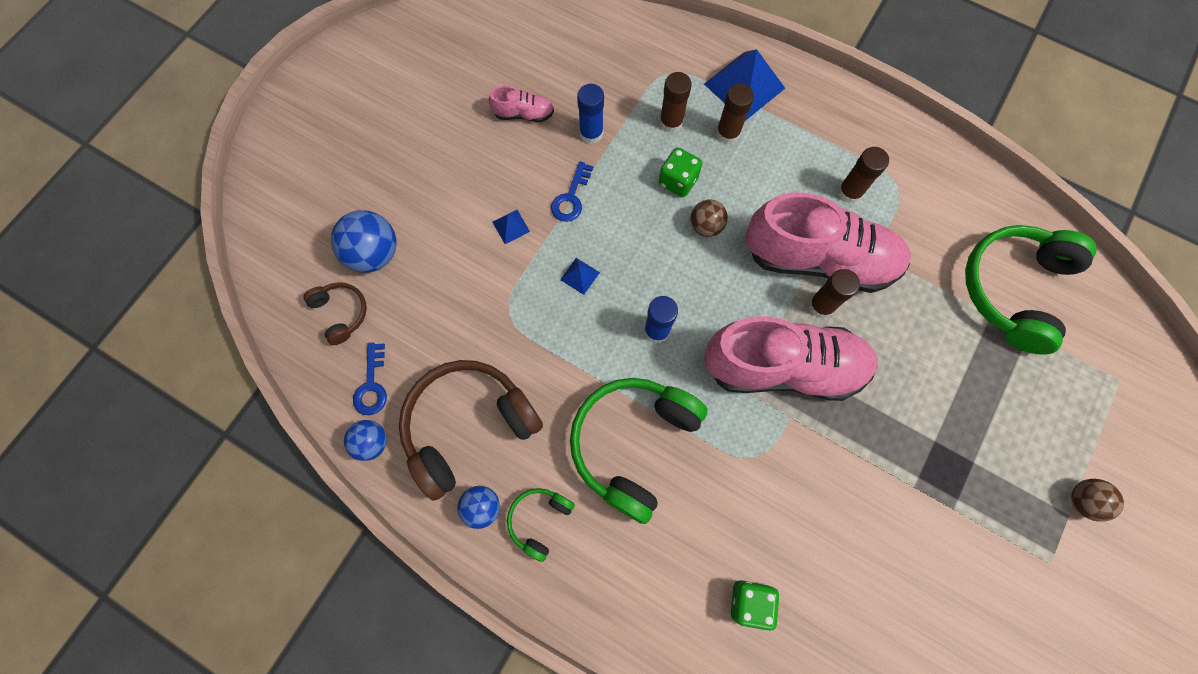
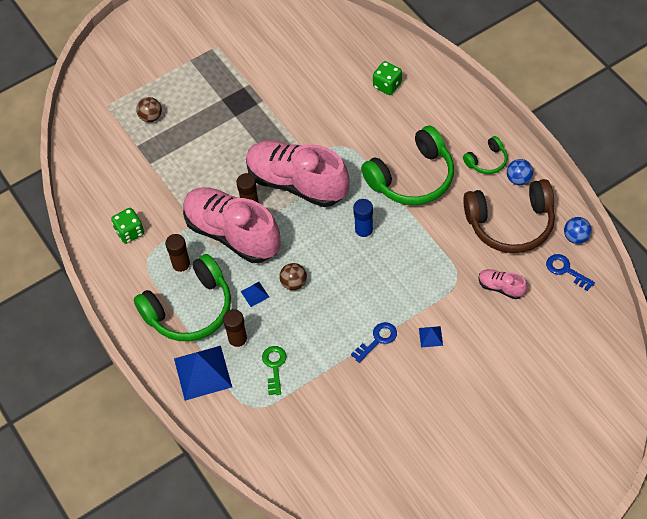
camera: 150 degrees left, 15 degrees down
(341, 313) = (574, 324): brown headphones -> none
(372, 385) = (566, 270): blue key -> blue key turned 75 degrees counterclockwise
(374, 254) = (537, 356): blue ball -> none
(524, 114) = (383, 419): pink shoe -> pink shoe (501, 287)
(580, 276) = (397, 285): blue pyramid -> blue pyramid (254, 294)
(591, 133) = (338, 382): blue glue stick -> none
(671, 122) = (274, 366): brown glue stick -> green key
(678, 181) = (295, 321): green dice -> green dice (130, 232)
(1013, 289) = (125, 171): green headphones -> green headphones (190, 309)
(1082, 500) = (177, 63): brown ball -> brown ball (151, 117)

